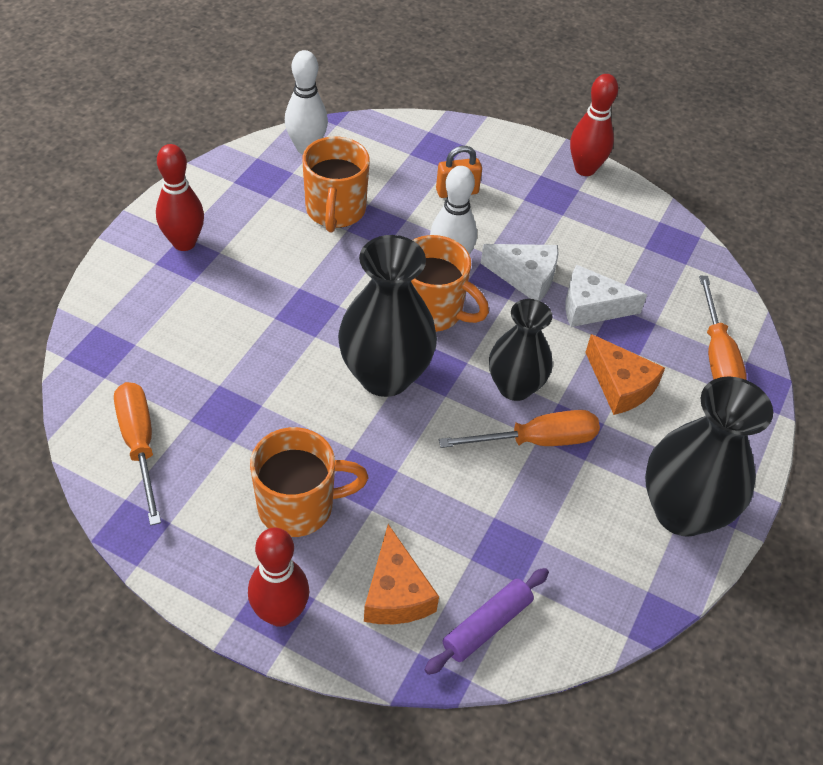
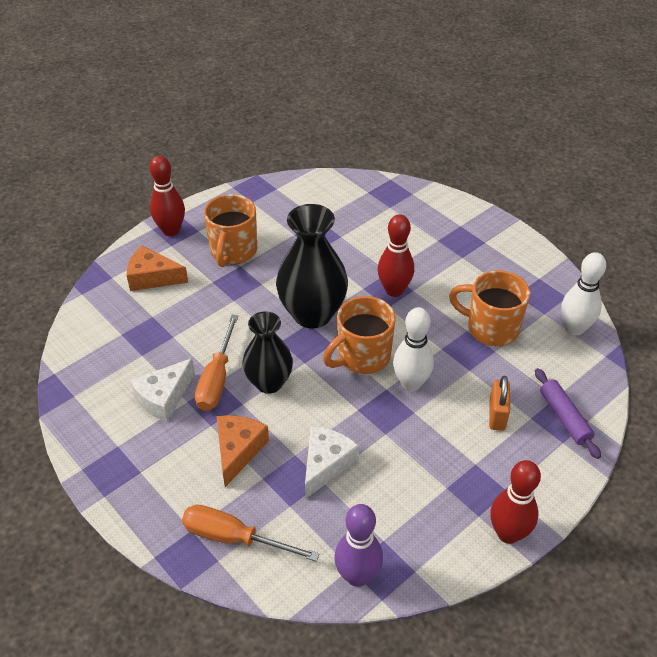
camera: 115 degrees right, 5 degrees down
(139, 445) = (310, 198): orange screwdriver -> none
(184, 243) = (476, 241): red bowling pin -> red bowling pin (394, 290)
(487, 625) = (106, 310): purple rolling pin -> purple rolling pin (564, 417)
(526, 277) = (376, 429): white cheese -> white cheese (164, 397)
(620, 385) = (238, 450): orange cheese -> orange cheese turned 120 degrees clockwise
(682, 511) = (113, 441): black vase -> none
(690, 257) = (357, 576): none -> purple bowling pin

